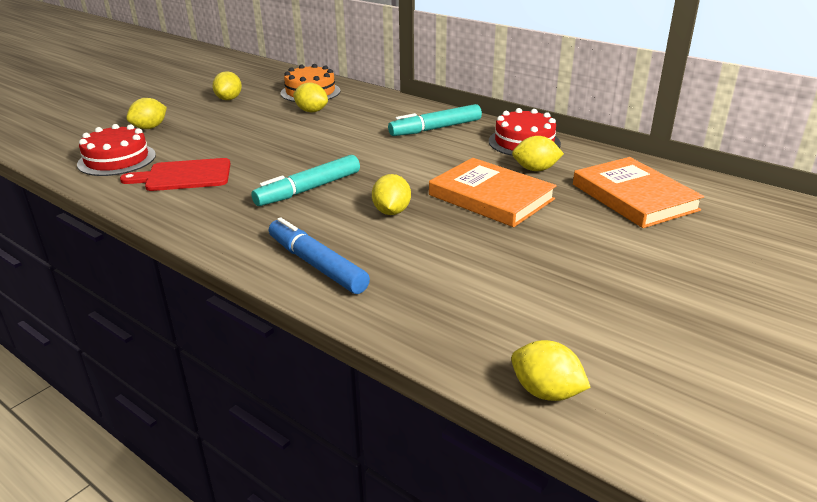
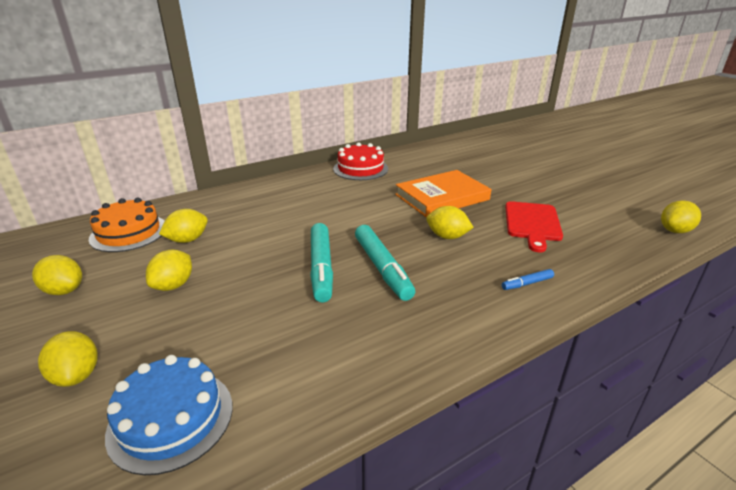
camera: 70 degrees left, 0 degrees up
(117, 159) = (171, 418): red cake -> blue cake
(184, 176) = (287, 349): red cutting board -> red cutting board (532, 223)
(317, 265) = (527, 283): blue marker -> blue marker, size x0.47
(436, 128) = (303, 191): turquoise marker -> turquoise marker (321, 267)
(535, 169) = (408, 175): yellow lemon -> yellow lemon (173, 285)
(634, 197) = (464, 160): orange book -> none

